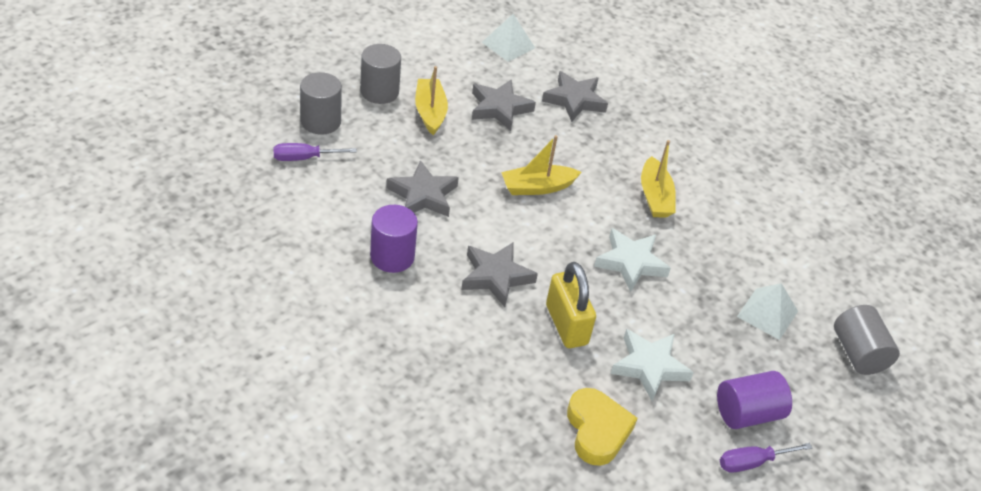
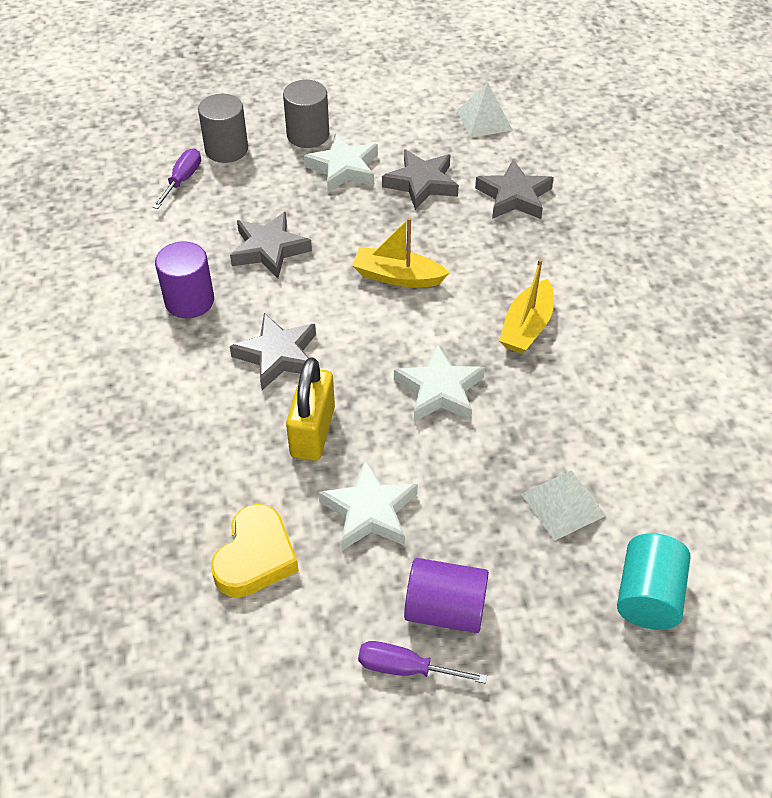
camera: 35 degrees right, 5 degrees up
(304, 158) = (182, 180): purple screwdriver -> purple screwdriver turned 90 degrees clockwise
(430, 112) = (343, 168): yellow boat -> white star
(858, 353) = (647, 596): grey cylinder -> turquoise cylinder

